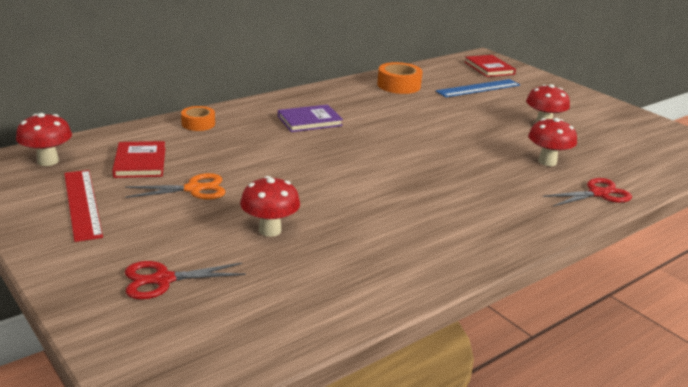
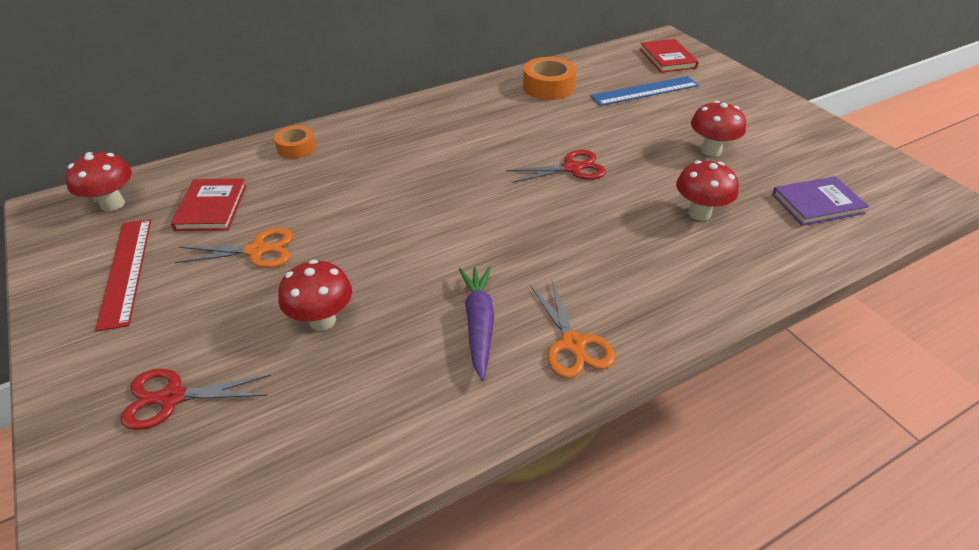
camera: 10 degrees right, 15 degrees up
(309, 121) = (425, 144): purple book -> purple book (817, 204)
(399, 229) = (479, 324): none -> purple carrot
(477, 239) = (573, 344): none -> orange scissors
(598, 193) = (752, 269): red scissors -> red scissors (572, 168)

